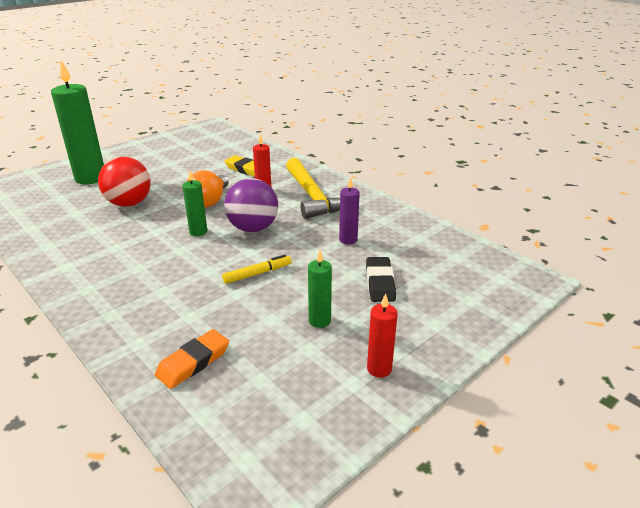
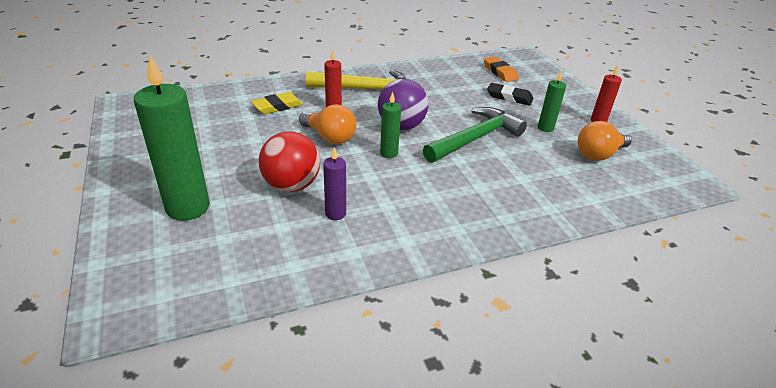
camera: 70 degrees left, 5 degrees up
(193, 362) = (579, 185): orange eraser -> orange eraser (500, 72)
(257, 273) = (475, 138): yellow marker -> green hammer
(279, 375) = (599, 154): none -> orange light bulb
(348, 240) = (447, 93): purple candle -> purple candle (335, 214)

